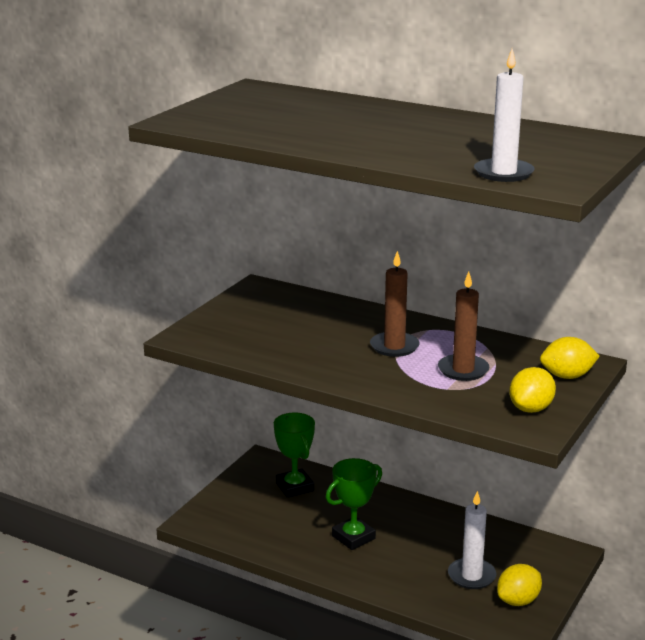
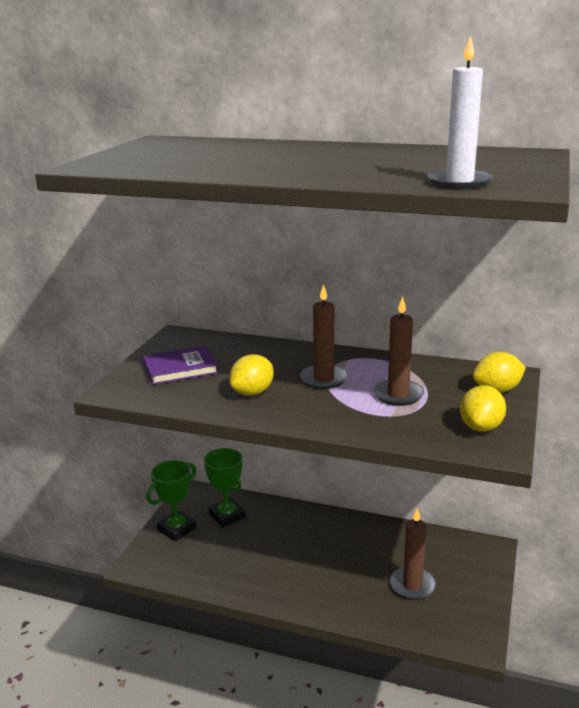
camera: 10 degrees left, 0 degrees up
(253, 321) = (180, 368): none -> purple book
(353, 537) = (293, 560): green trophy -> green trophy (177, 529)
(471, 576) = (412, 585): white candle -> brown candle
(518, 601) = (463, 606): yellow lemon -> yellow lemon (252, 392)

